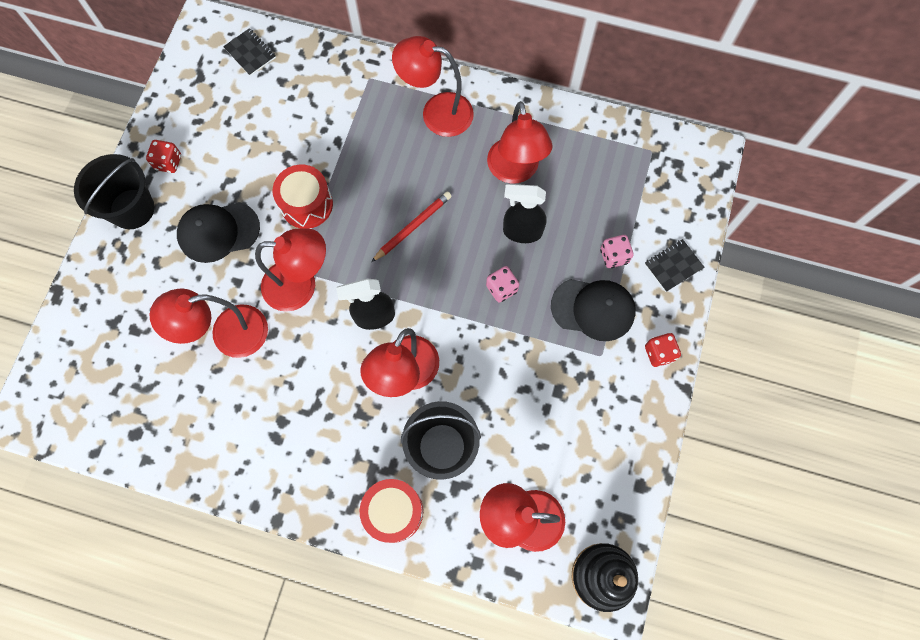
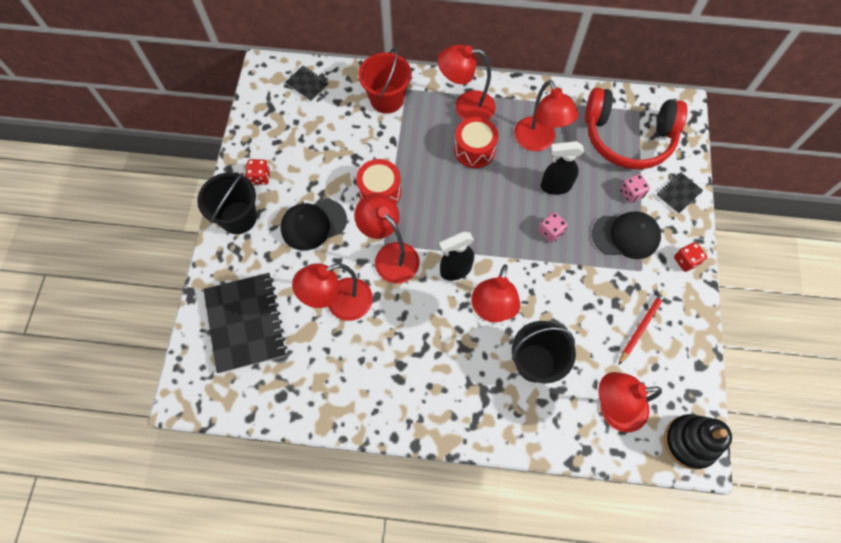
camera: 10 degrees left, 5 degrees down
(113, 339) = (245, 323): none -> black notebook
(301, 285) = (390, 255): red lamp -> red lamp turned 120 degrees counterclockwise
(342, 87) = (387, 99): none -> red bucket
(393, 512) = (509, 421): red drum -> red drum (474, 150)
(413, 227) = (469, 196): red pencil -> red pencil (641, 326)
(628, 184) = (627, 138): none -> red headphones

